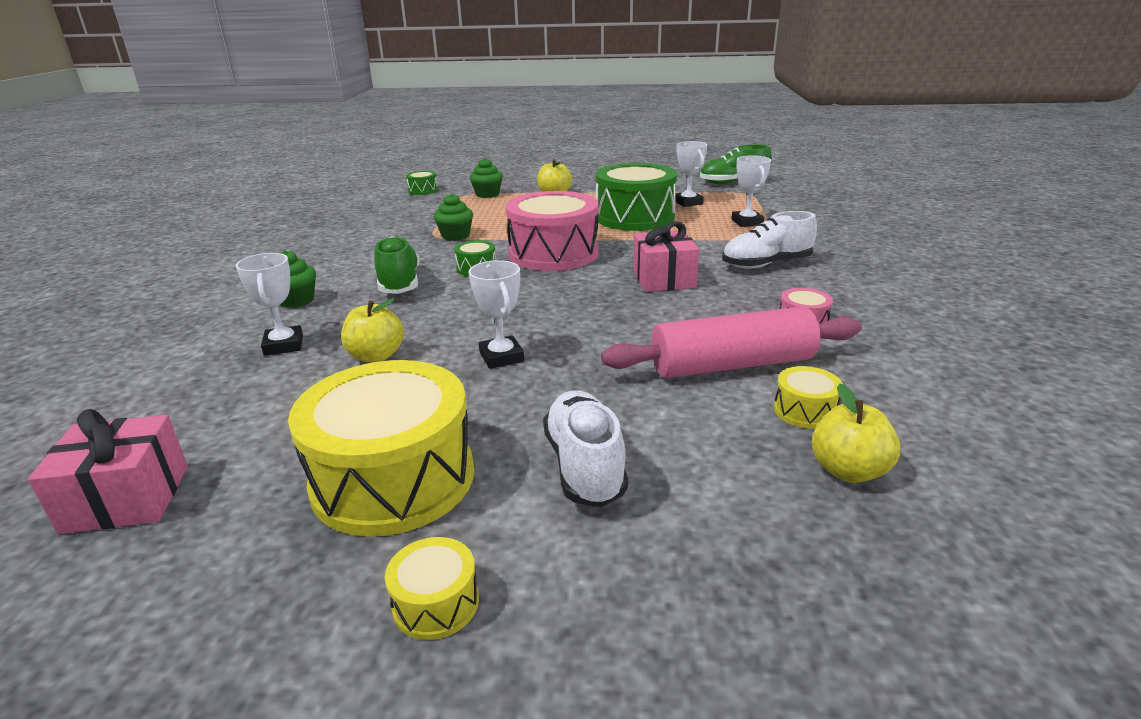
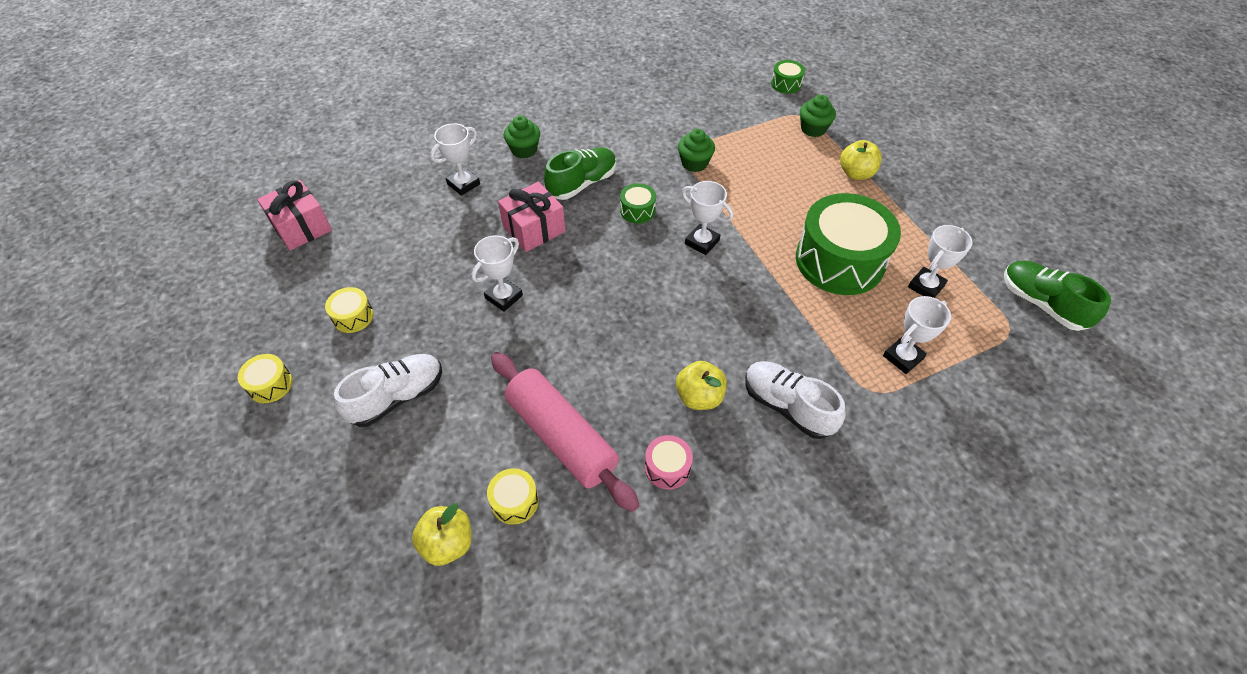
camera: 60 degrees right, 25 degrees up
(376, 356) = (472, 234): yellow apple -> yellow apple (699, 397)
(393, 478) = (353, 316): yellow drum -> yellow drum, size x0.43
(553, 253) = (702, 242): pink drum -> white trophy
(663, 279) = (697, 339): pink gift -> pink gift (534, 229)

